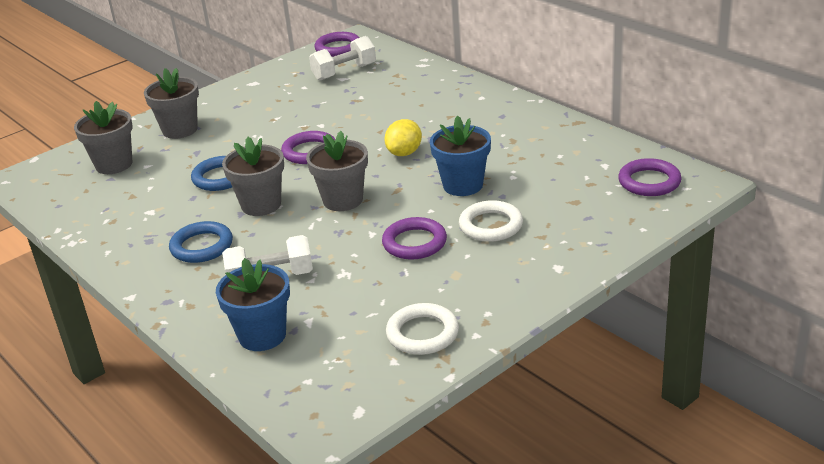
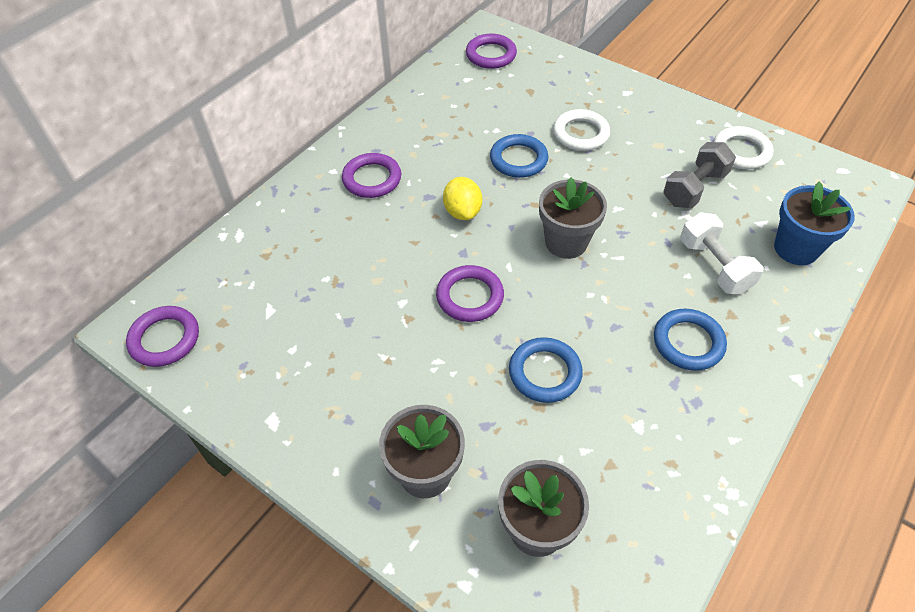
camera: 105 degrees left, 20 degrees up
(261, 205) = (593, 311): grey flower pot -> none
(344, 72) = (250, 312): white dumbbell -> none
(377, 286) = (694, 188): none -> grey dumbbell
(404, 153) = (462, 212): yellow lemon -> yellow lemon turned 60 degrees clockwise
(414, 243) = (622, 176): purple ring -> purple ring (372, 179)
(463, 185) = (518, 159): blue flower pot -> blue ring

